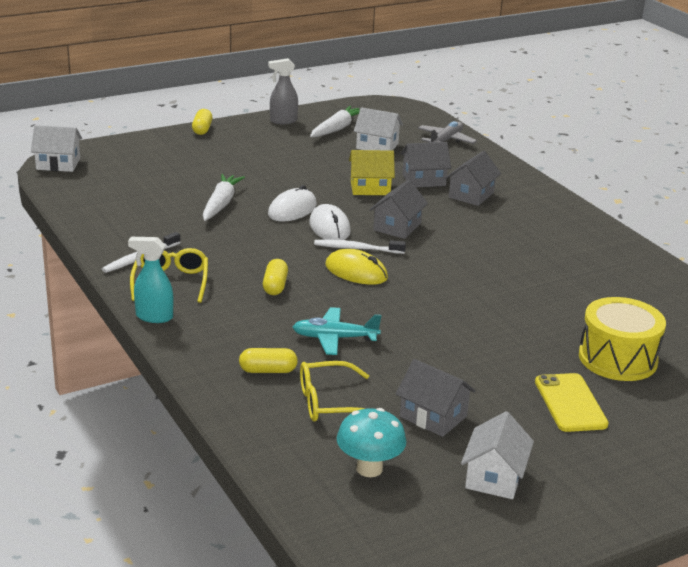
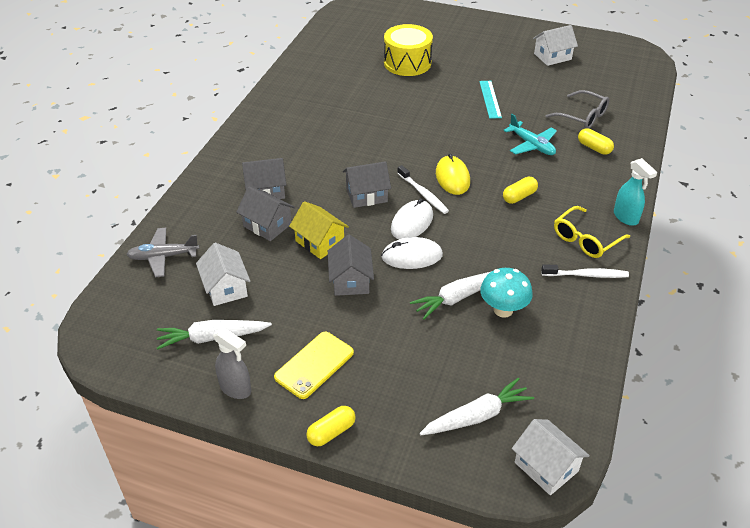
camera: 130 degrees left, 15 degrees up
(126, 164) = (477, 416): none -> white carrot
(330, 403) = (582, 116): yellow glasses -> grey glasses
(369, 468) = (602, 84): turquoise mushroom -> turquoise mushroom (503, 310)
(433, 416) = (541, 87): grey house -> grey house (350, 280)
(457, 366) = (490, 99): none -> turquoise ruler
(570, 403) = (468, 60): yellow phone -> yellow phone (314, 365)

